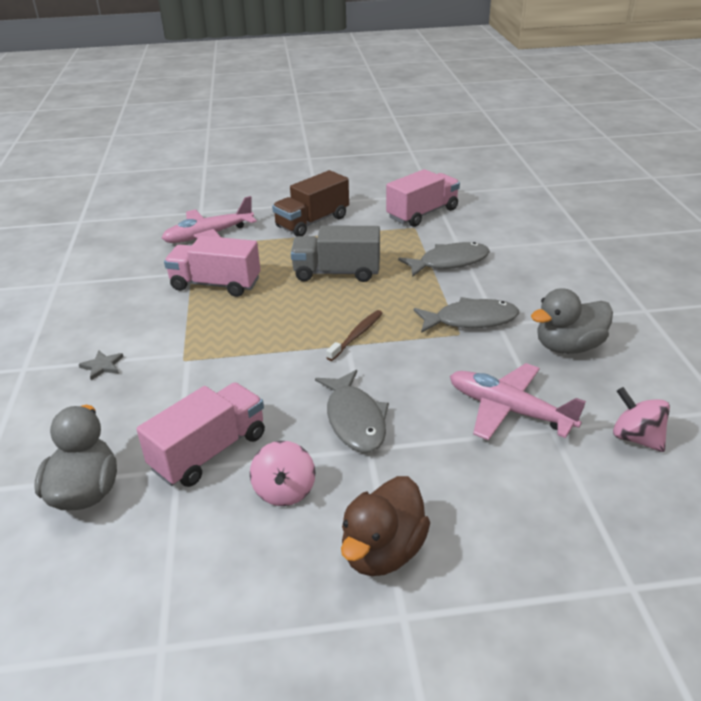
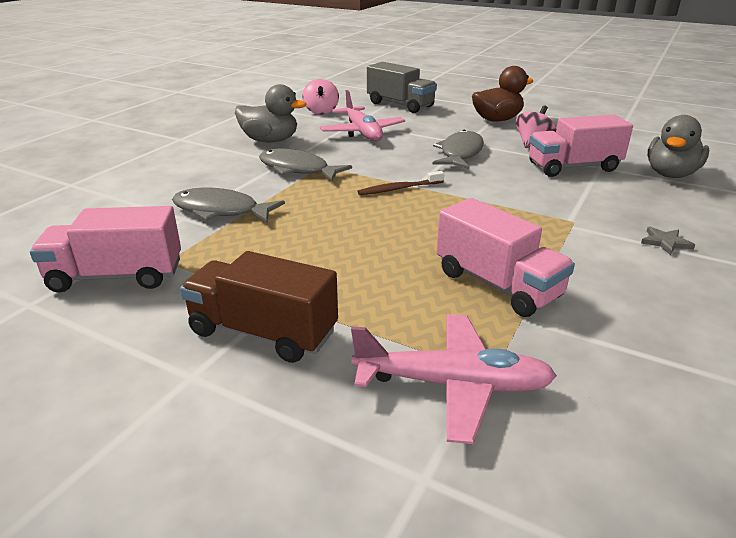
camera: 145 degrees left, 5 degrees down
(312, 222) = (263, 332): brown truck -> brown truck turned 150 degrees counterclockwise
(337, 272) = (341, 243): grey truck -> grey truck (400, 105)

